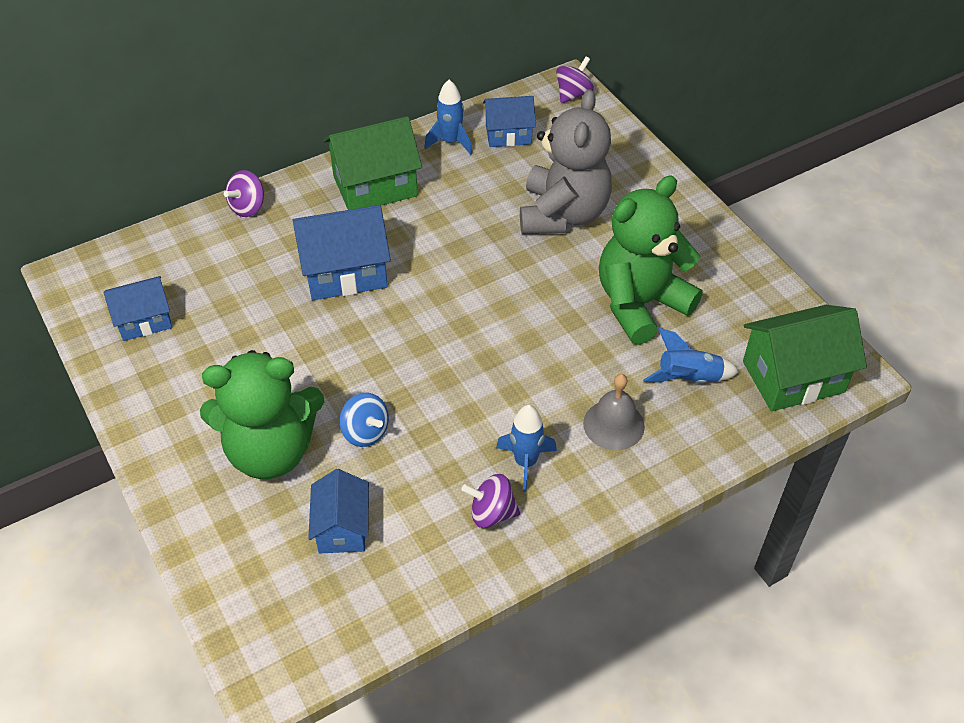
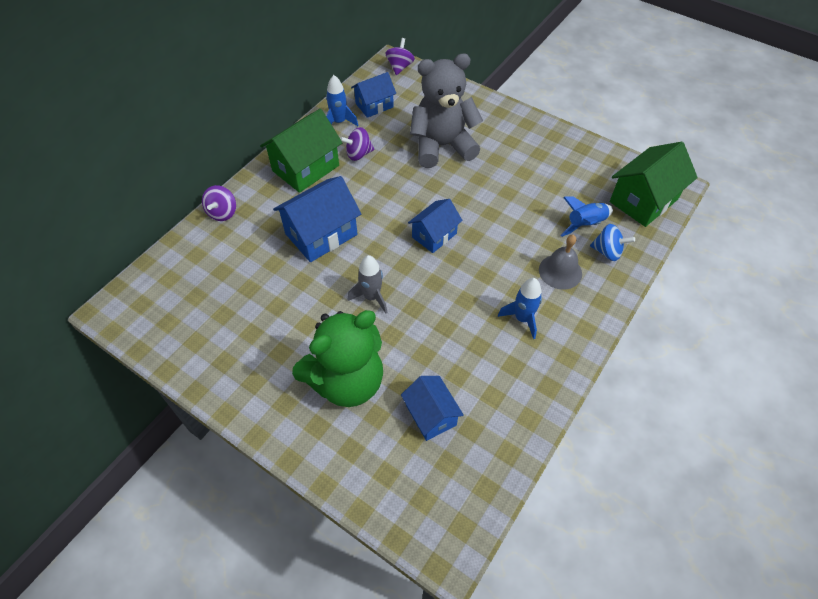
camera: 25 degrees left, 5 degrees up
(144, 320) = (193, 322): blue house -> blue house (434, 235)
(358, 367) = (371, 297): none -> grey rocket
(365, 432) = (405, 341): blue spinning top -> blue spinning top (607, 252)
(491, 513) = (522, 362): purple spinning top -> purple spinning top (358, 154)
(563, 214) = (442, 146): grey teddy bear -> grey teddy bear turned 90 degrees counterclockwise
(640, 304) = (526, 187): green teddy bear -> none

